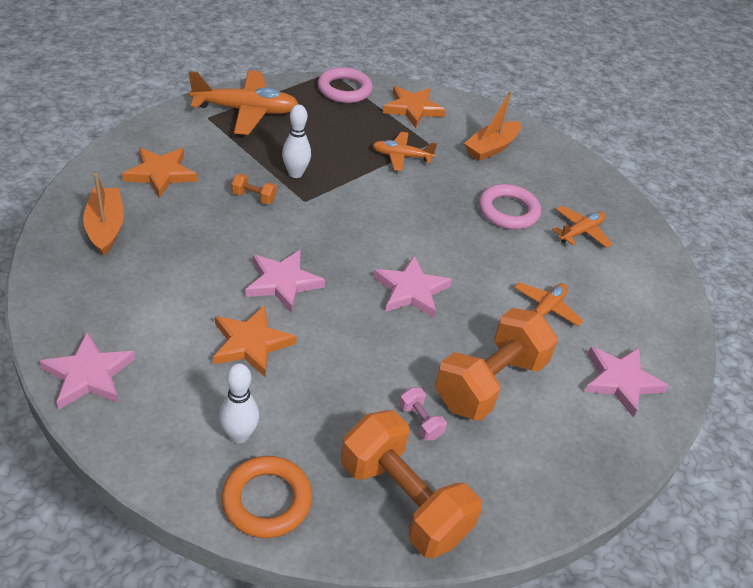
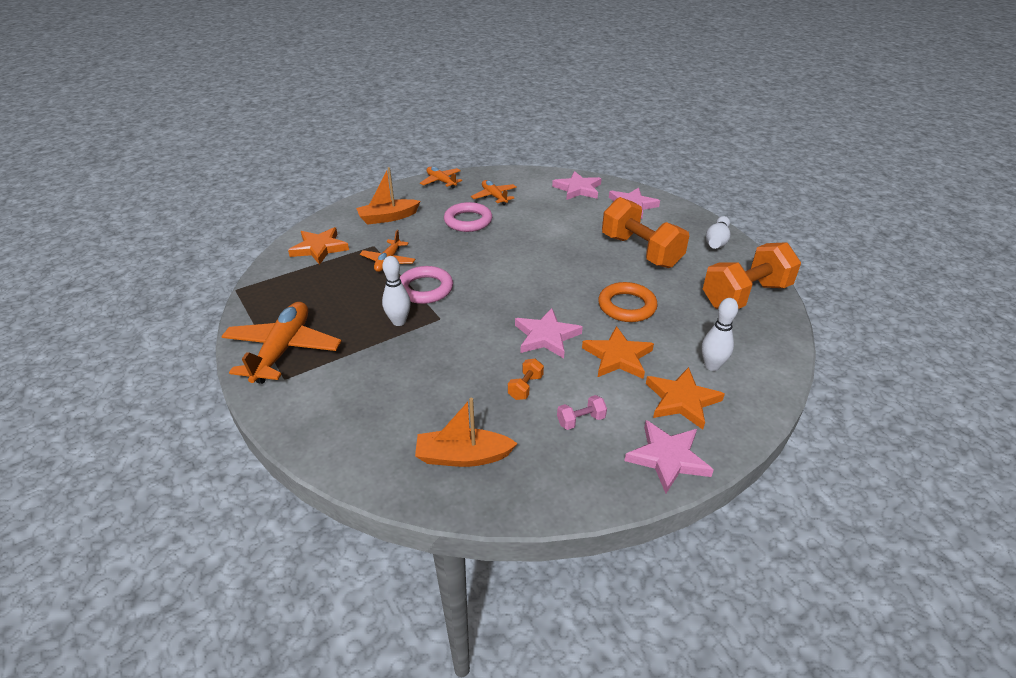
camera: 75 degrees left, 5 degrees down
(160, 174) = (378, 415): orange star -> orange star (681, 400)
(254, 197) = (430, 349): orange dumbbell -> orange dumbbell (525, 387)
(267, 500) = (764, 354): orange ring -> orange ring (627, 306)
(344, 89) = (271, 283): pink ring -> pink ring (425, 289)
(411, 290) = (554, 273): pink star -> pink star (578, 189)
(420, 421) = (679, 282): pink dumbbell -> pink dumbbell (580, 420)
(491, 148) = (388, 217): orange boat -> orange boat turned 105 degrees clockwise
(545, 310) = (572, 221): orange plane -> orange plane (441, 181)
(551, 486) = (716, 241): none -> white bowling pin

